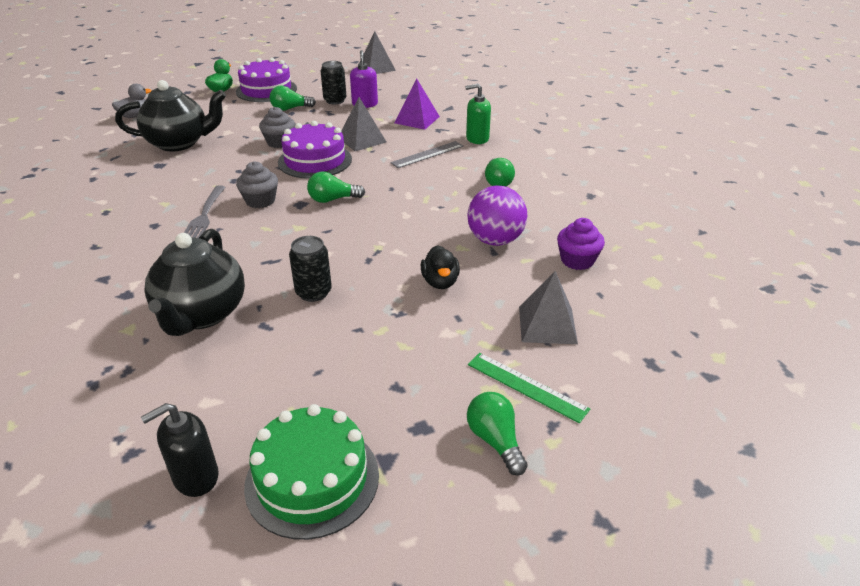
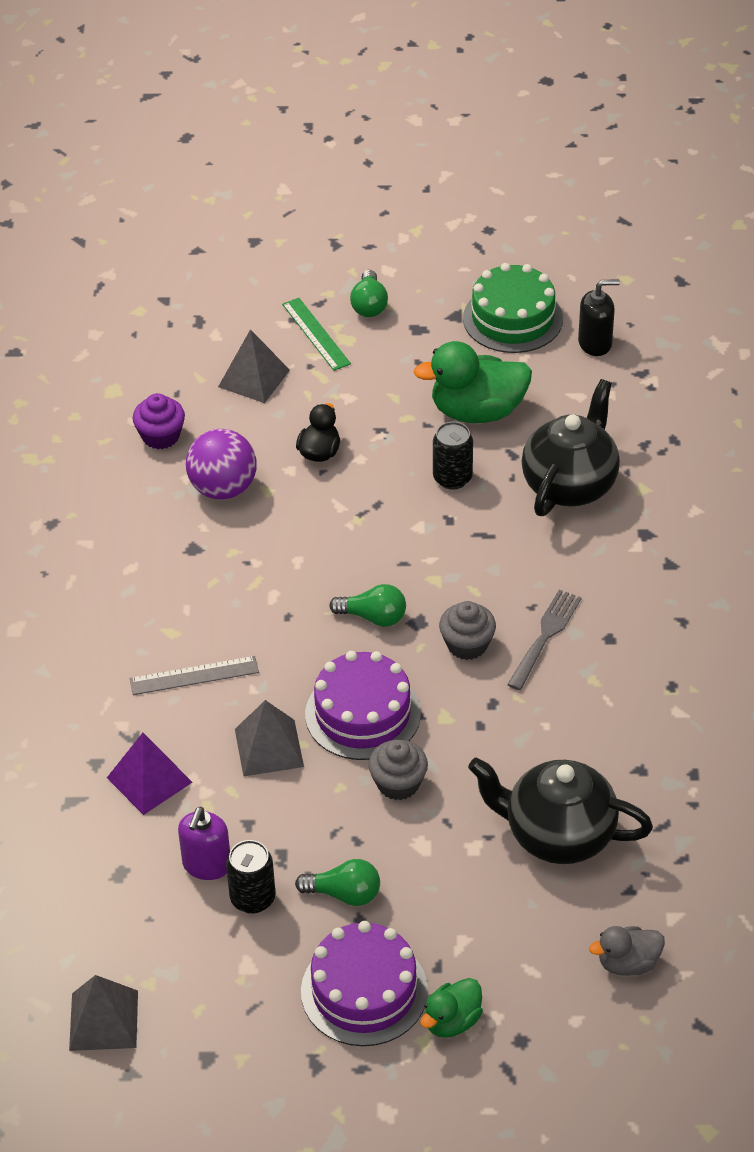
camera: 155 degrees left, 10 degrees up
(313, 354) = (477, 411): none -> green duck
(477, 139) = (95, 692): green soap dispenser -> none
(497, 182) = (143, 584): green light bulb -> none

